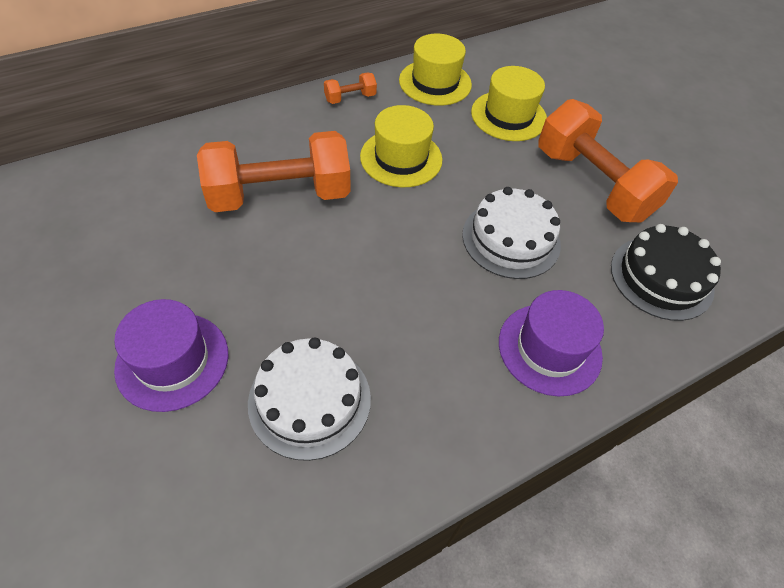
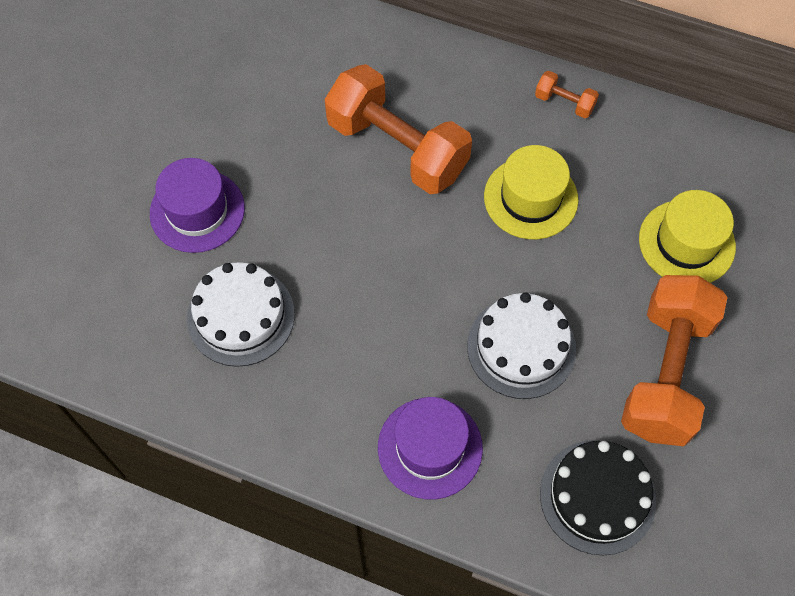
camera: 55 degrees right, 10 degrees up
(435, 82) = (665, 149): yellow hat -> none

